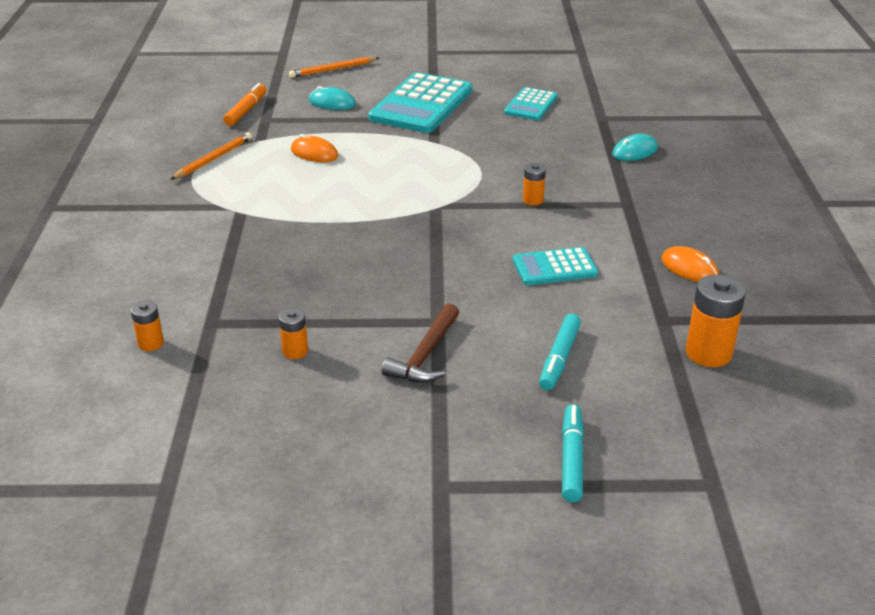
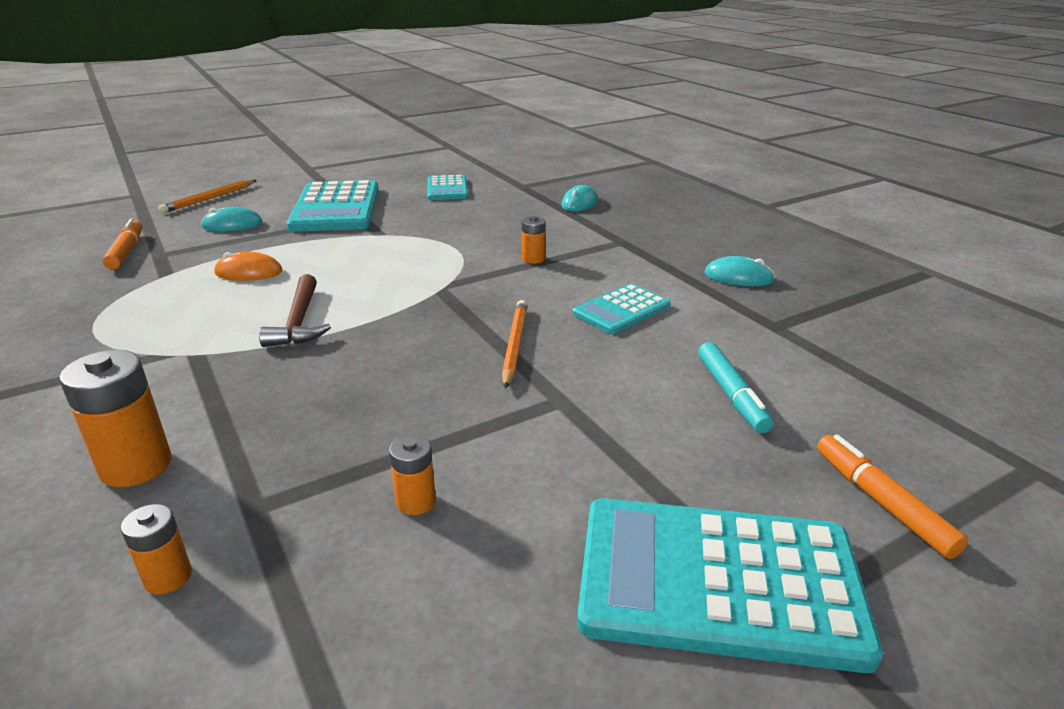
camera: 30 degrees left, 5 degrees down
(213, 159) = (114, 306): orange pencil -> orange pencil (514, 345)
(417, 455) = (718, 581): none -> turquoise calculator
(425, 355) = (588, 444): brown hammer -> brown hammer (299, 322)
(572, 459) = (882, 502): turquoise marker -> orange marker
(689, 268) = (738, 277): orange mouse -> turquoise mouse
(708, 353) = (850, 342): orange battery -> orange battery (136, 466)

